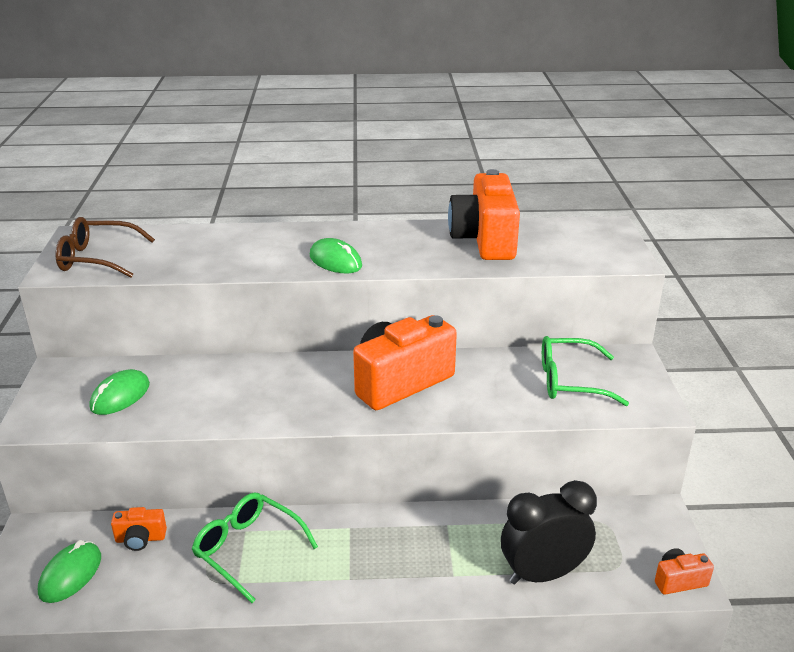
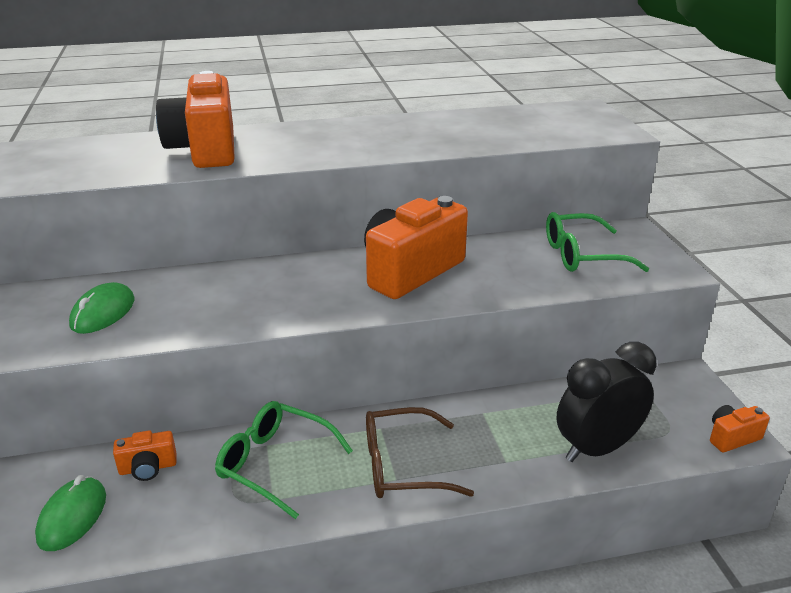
camera: 10 degrees left, 0 degrees up
(97, 258) = (55, 167): brown glasses -> brown glasses (402, 466)
(335, 261) = (324, 152): green mouse -> none
(485, 240) = (471, 125): orange camera -> orange camera (205, 149)

